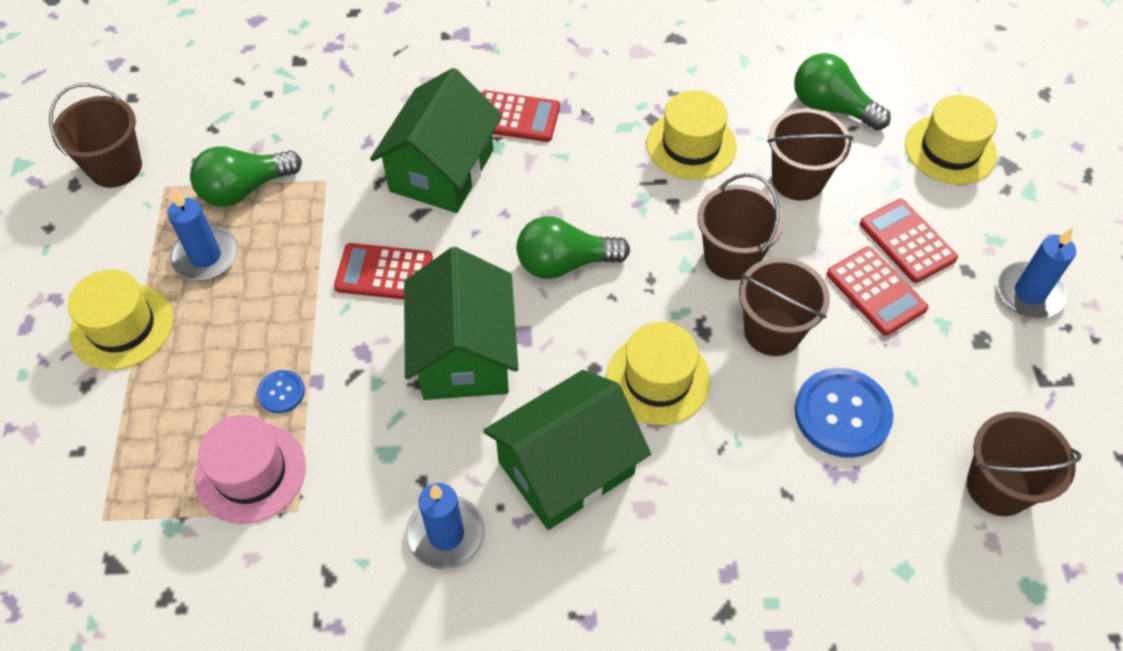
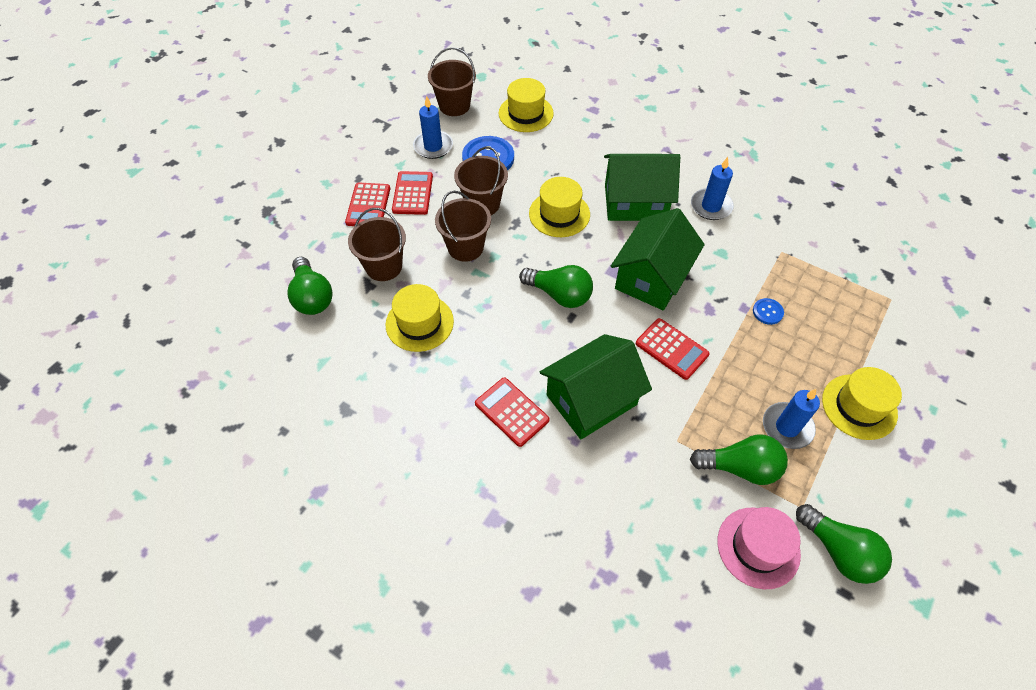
camera: 145 degrees left, 0 degrees up
(115, 167) = (839, 551): brown bucket -> green light bulb
(251, 473) = (800, 280): pink hat -> pink hat (758, 547)
(950, 149) = (283, 235): yellow hat -> yellow hat (526, 113)
(1029, 293) = (344, 155): blue candle -> blue candle (433, 146)

